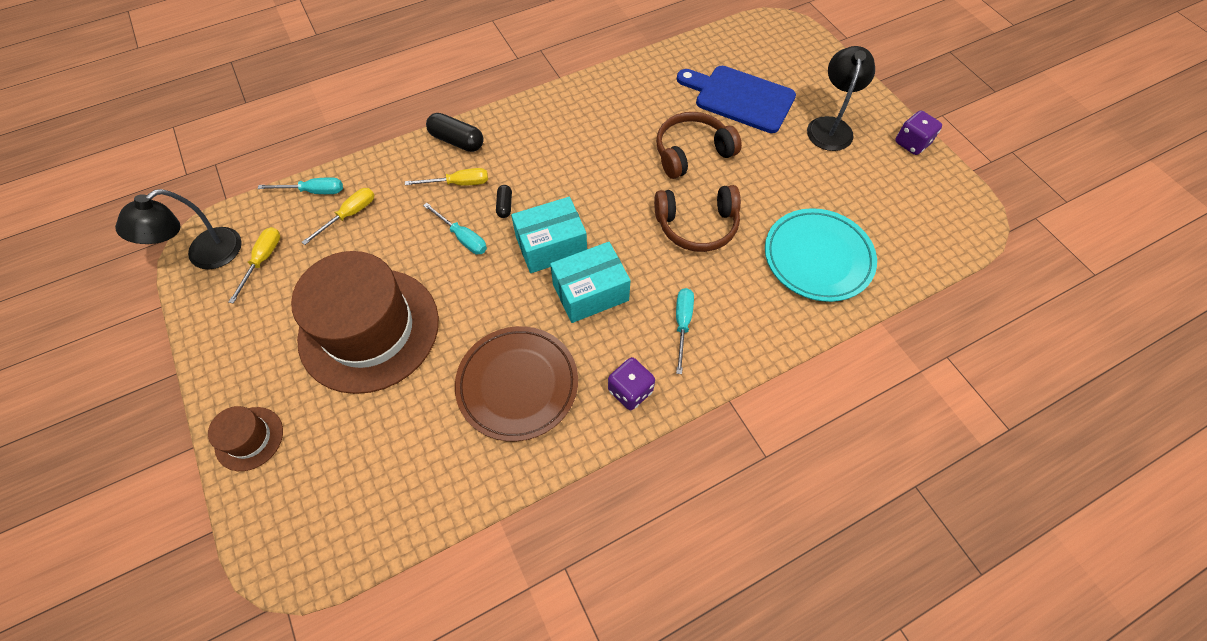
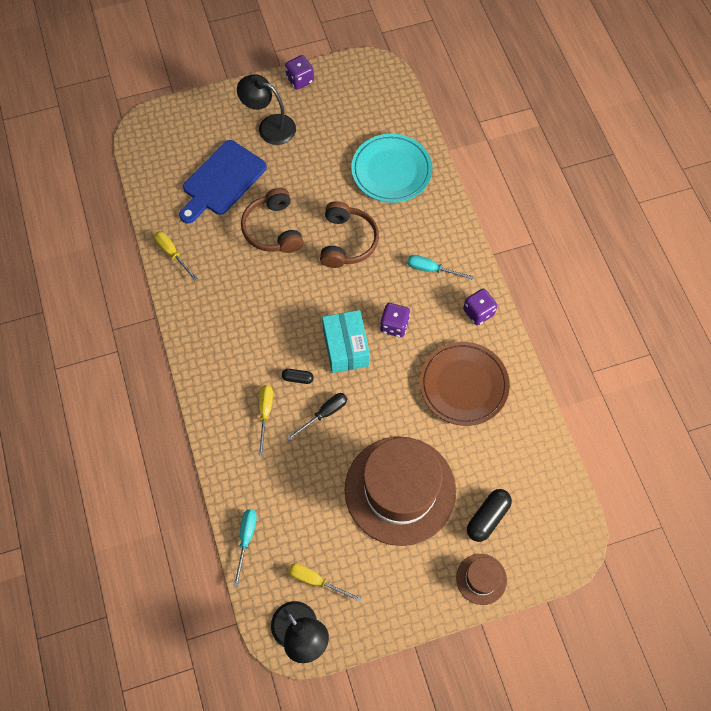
camera: 80 degrees left, 5 degrees up
(349, 215) = (281, 507): yellow screwdriver -> yellow screwdriver (172, 254)
(457, 141) = (214, 411): black capsule -> black capsule (487, 517)
(462, 237) = (324, 414): turquoise screwdriver -> black screwdriver
(590, 292) = (394, 325): turquoise box -> purple dice

